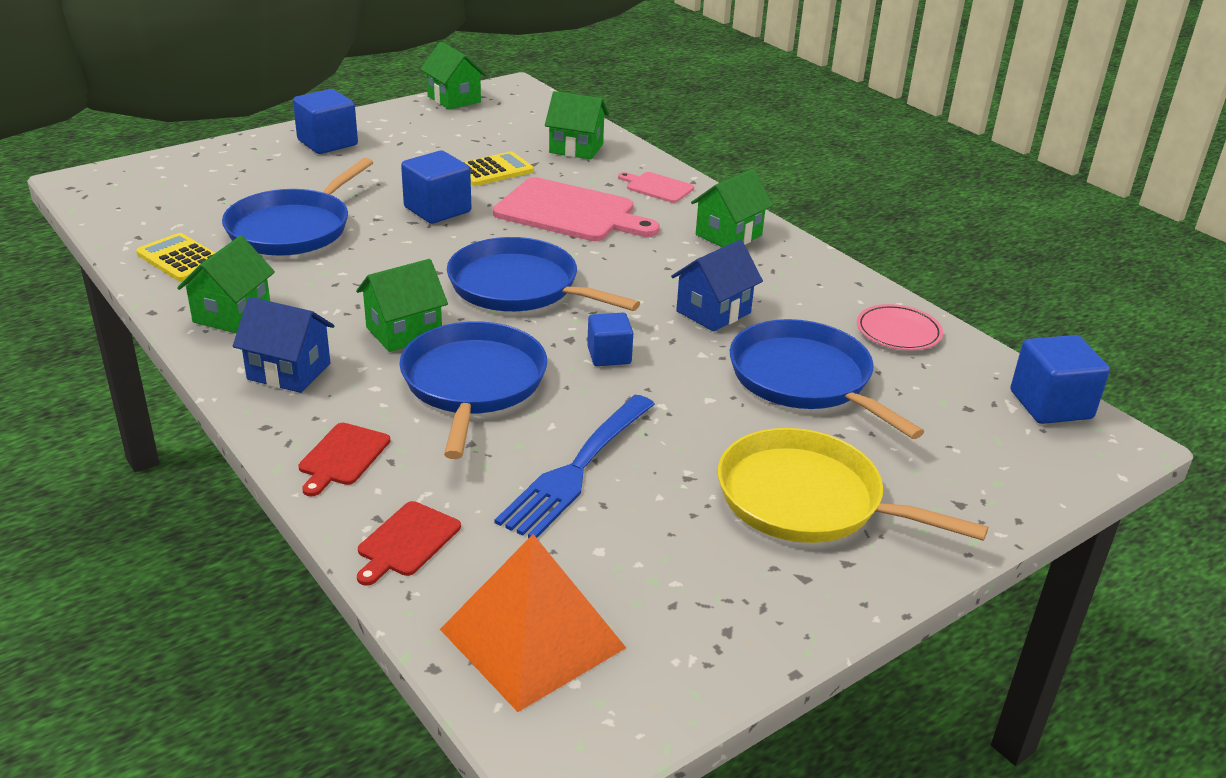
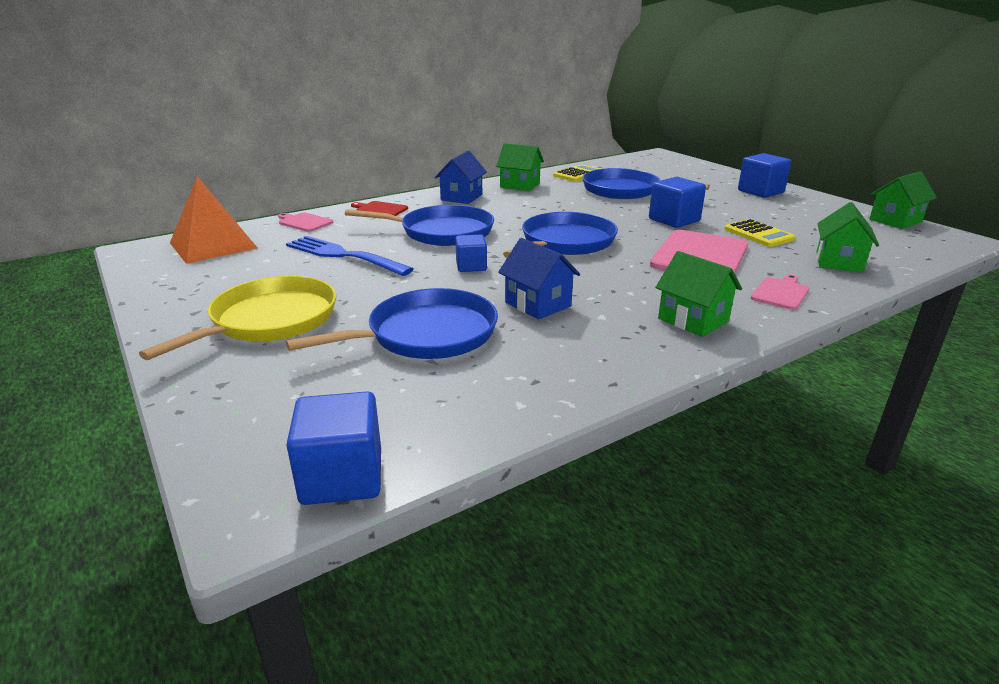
camera: 95 degrees right, 5 degrees down
(404, 332) = (502, 216): green house -> none
(406, 542) = (304, 222): red cutting board -> pink cutting board
(898, 332) = (507, 394): pink plate -> none

